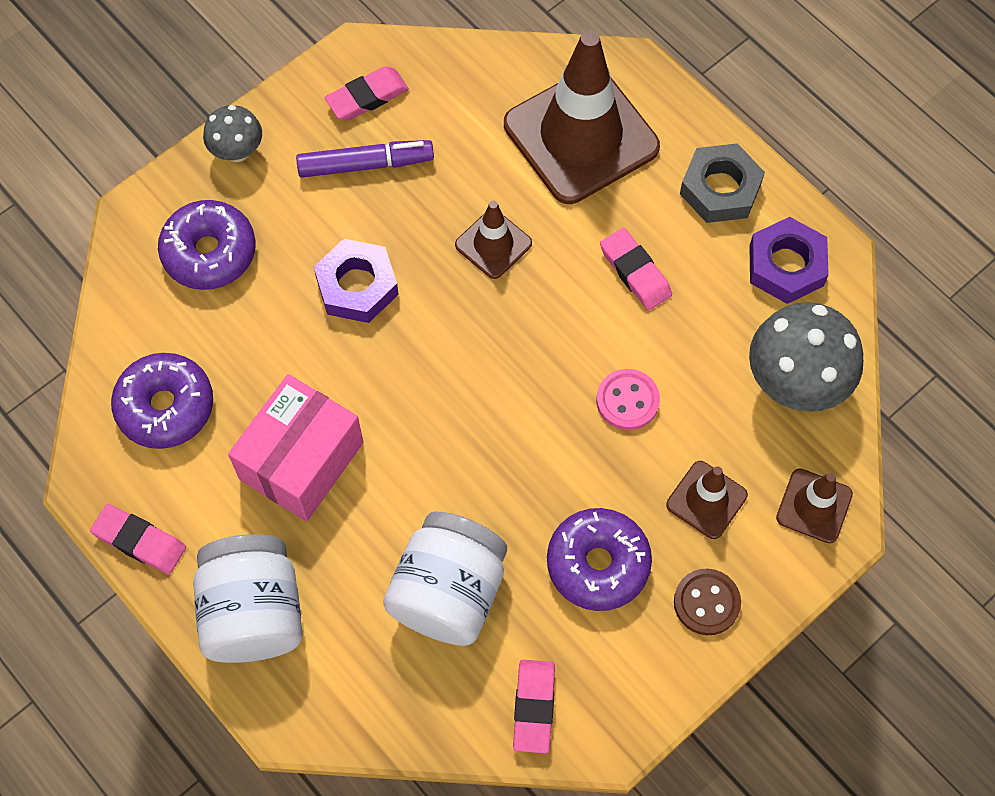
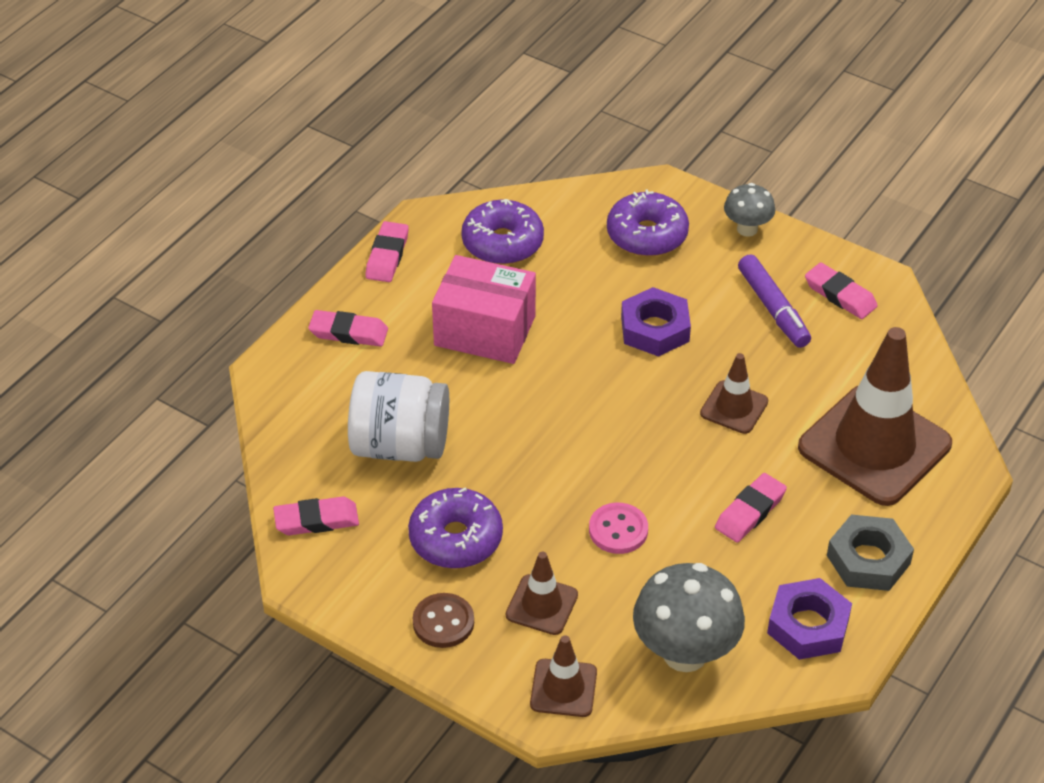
camera: 75 degrees right, 20 degrees down
(253, 613) = (348, 332): white jar -> pink eraser

